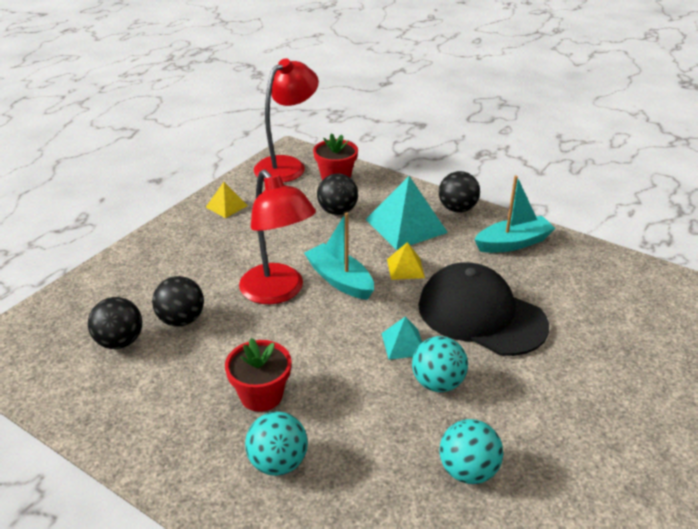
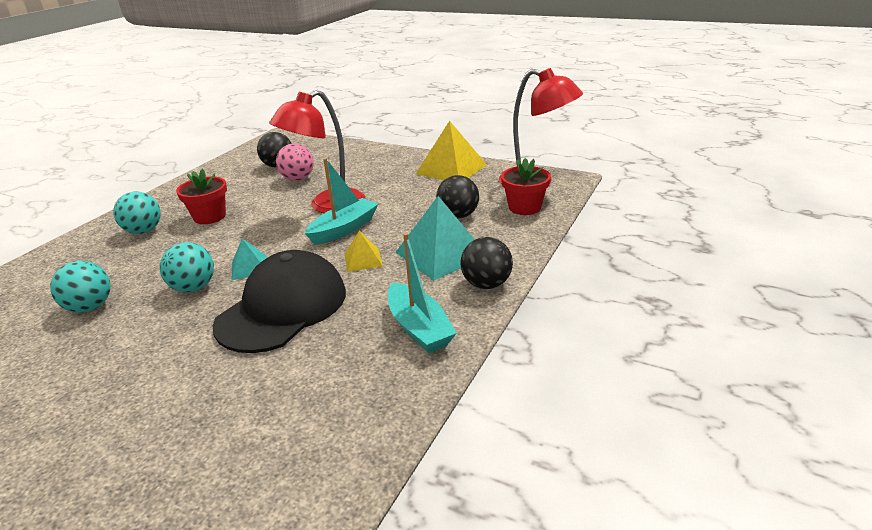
camera: 85 degrees right, 5 degrees down
(181, 320) = (298, 179): black ball -> pink ball
(226, 206) = (451, 169): yellow pyramid -> yellow pyramid, size x1.92

